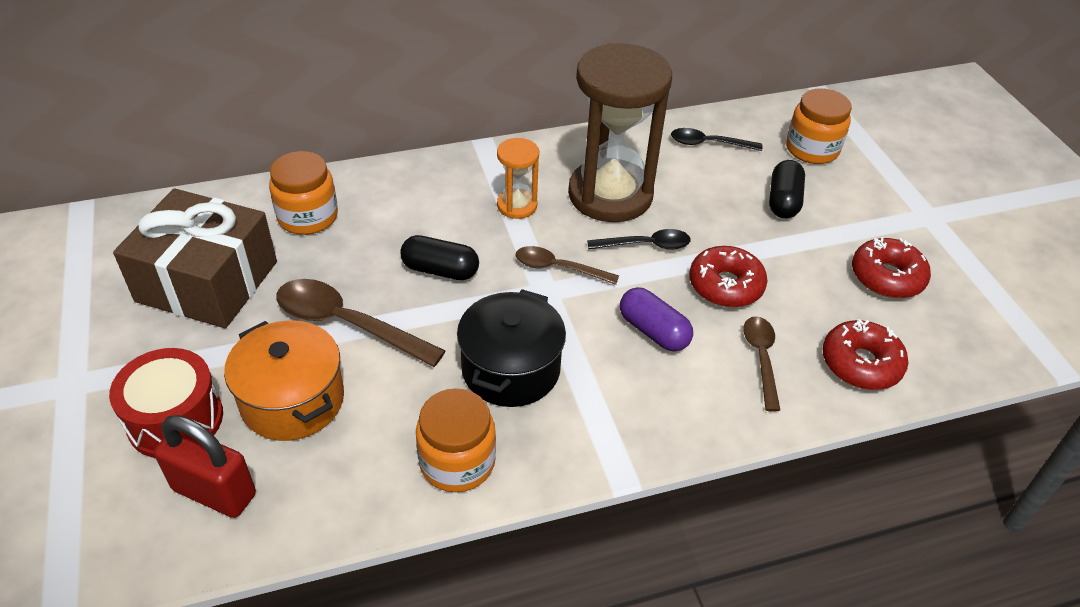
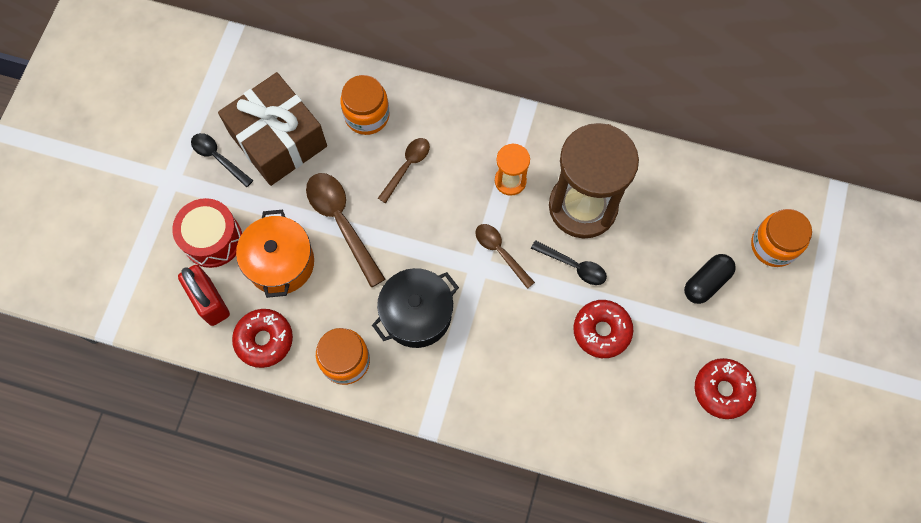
camera: 35 degrees right, 25 degrees up
(440, 270) = (423, 210): black capsule -> none
(653, 331) = (525, 338): purple capsule -> none
(708, 144) = (695, 196): black spoon -> black spoon (218, 158)
(761, 358) = (578, 400): brown spoon -> brown spoon (407, 167)
(860, 363) = (640, 443): red donut -> red donut (264, 340)

